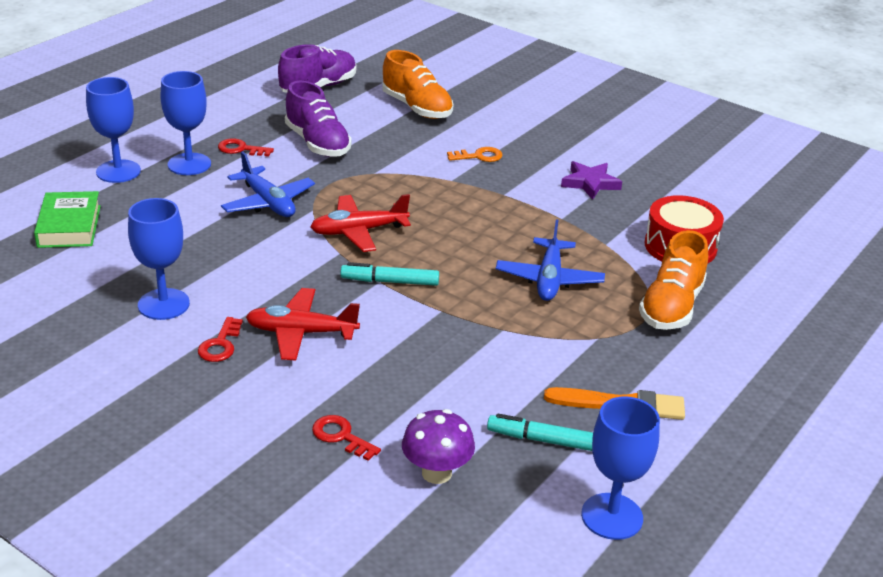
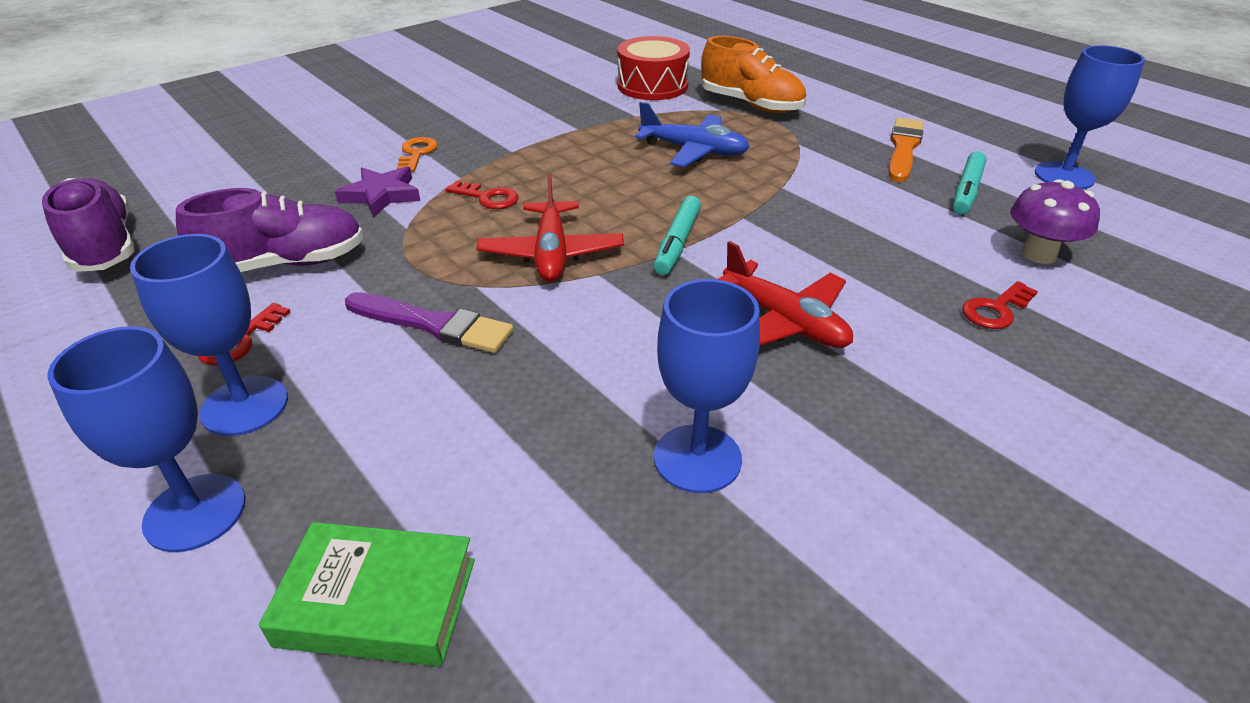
camera: 75 degrees left, 5 degrees up
(220, 344) = (811, 399): red key -> red key (488, 198)
(268, 203) = (433, 324): blue plane -> purple brush
(301, 333) = (784, 321): red plane -> red plane turned 60 degrees counterclockwise
(417, 108) = (256, 177): orange shoe -> none
(590, 183) = (517, 105): purple star -> purple star (381, 195)

